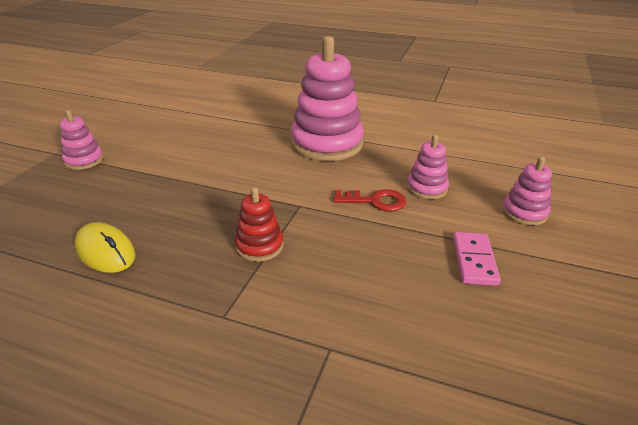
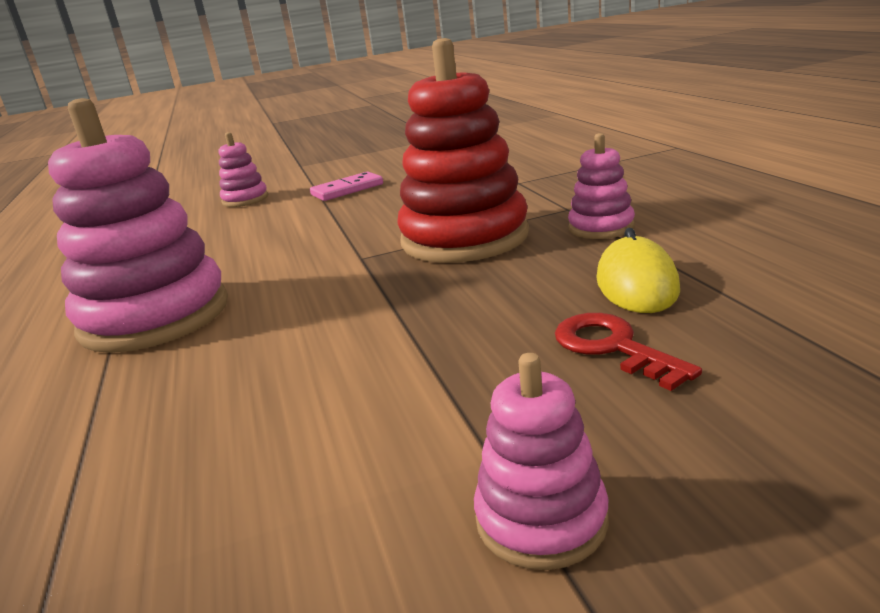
camera: 125 degrees left, 10 degrees down
(259, 246) = (464, 238): red stacking toy -> red stacking toy, size x2.06
(375, 201) = (299, 237): red key -> red key (613, 347)
(427, 188) = (239, 233): pink stacking toy -> pink stacking toy (601, 227)

